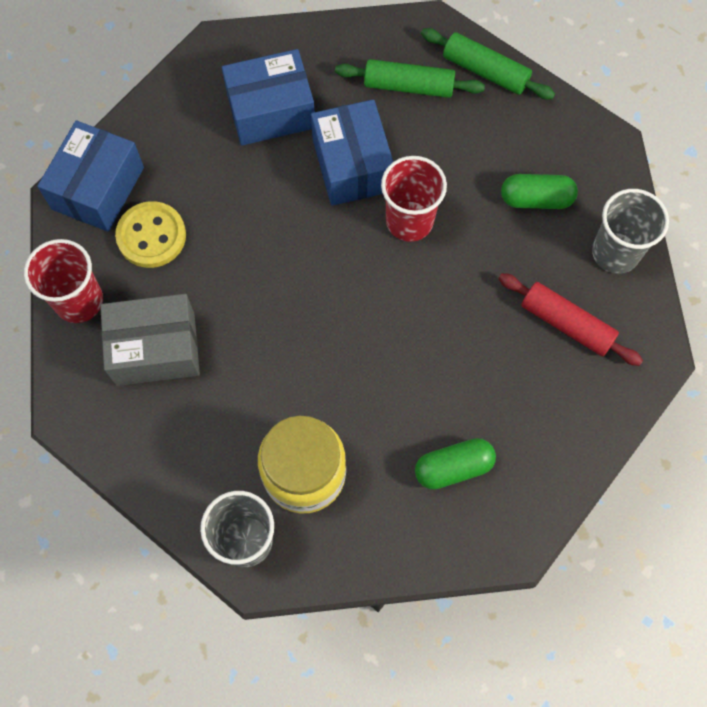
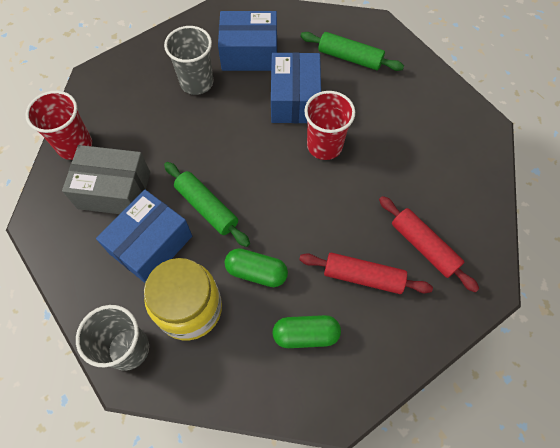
camera: 15 degrees right, 5 degrees down
(98, 188) = (116, 76): blue box -> blue box (151, 245)
(151, 236) = (140, 114): yellow button -> none
(485, 71) = (407, 59): green rolling pin -> green rolling pin (207, 207)
(502, 380) = (363, 277): none -> red rolling pin
(536, 199) = (422, 152): green capsule -> green capsule (256, 272)
(615, 252) = (474, 203): grey cup -> grey cup (196, 82)

